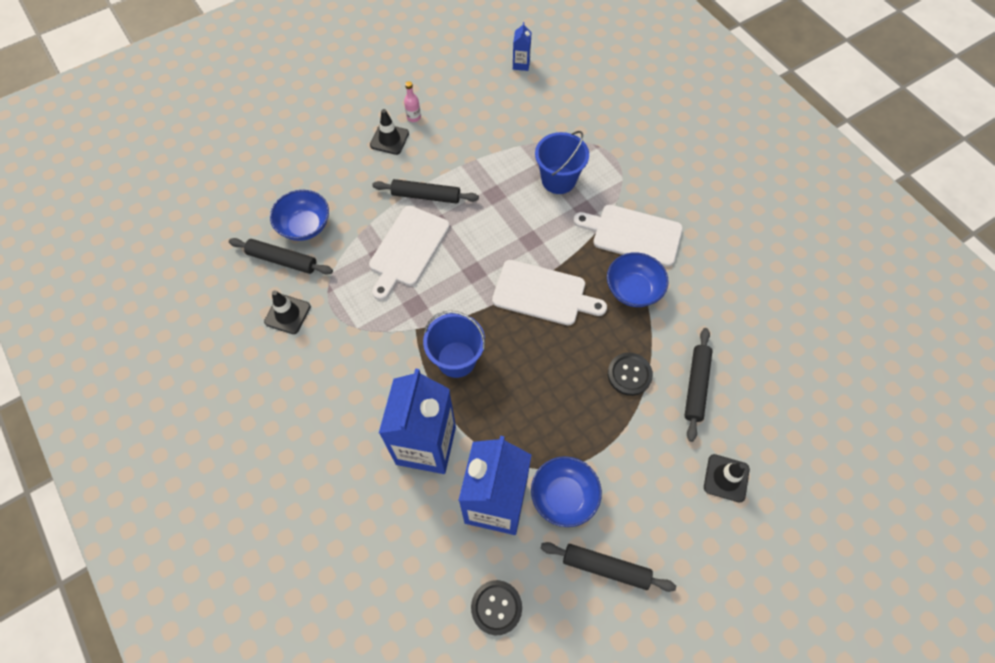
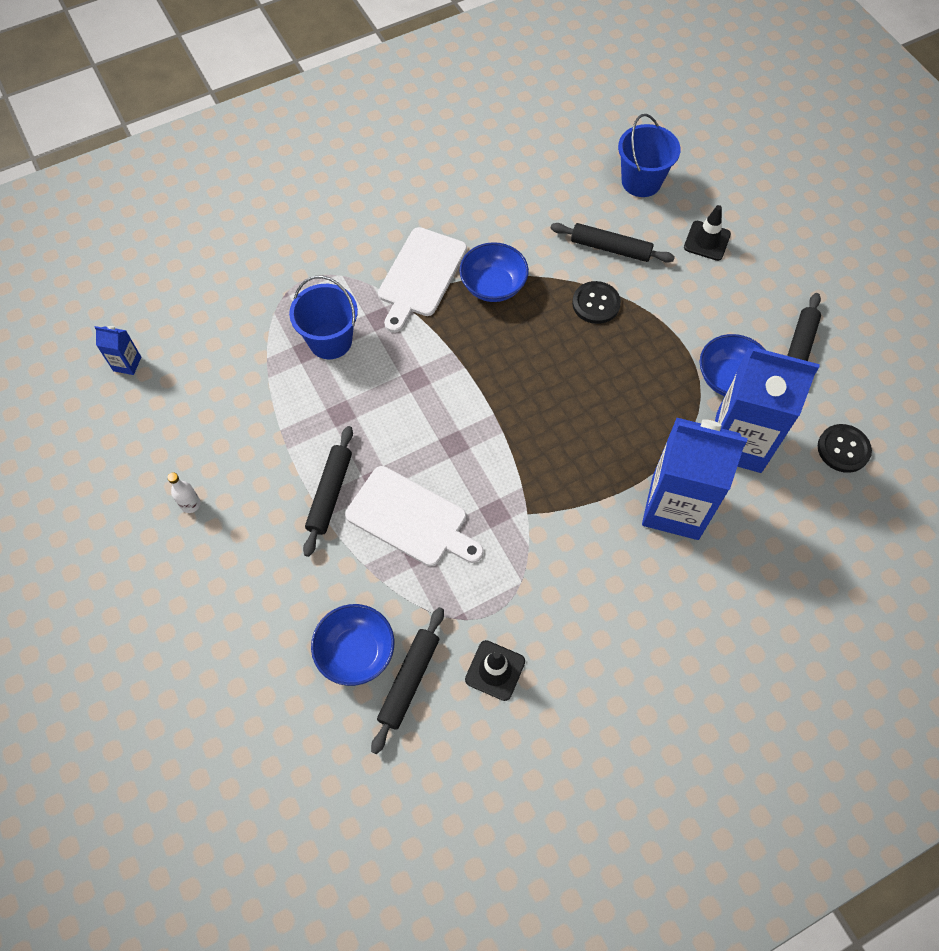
camera: 85 degrees left, 0 degrees up
(389, 139) = (224, 537): black traffic cone -> none
(413, 117) = (190, 504): pink bottle -> white bottle
(456, 359) = (570, 470): blue bucket -> blue bucket (641, 181)
(543, 294) = (490, 373): white cutting board -> none

